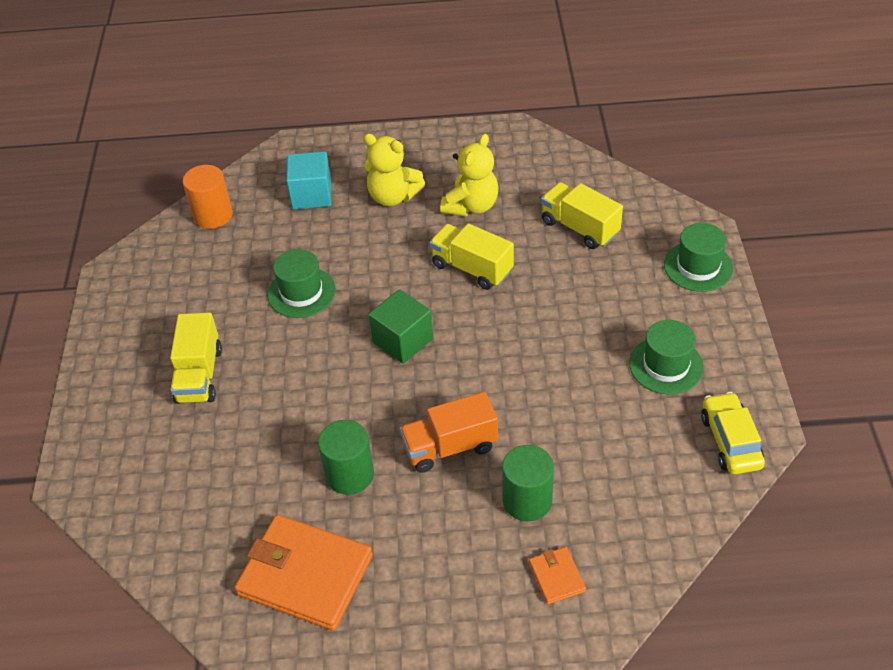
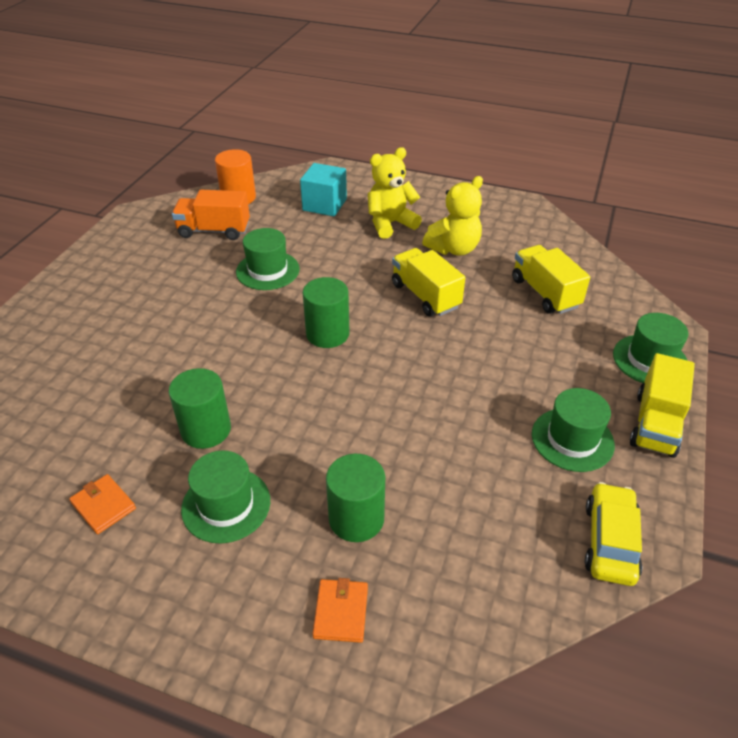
camera: 20 degrees right, 5 degrees down
(199, 375) = (142, 305): yellow truck -> yellow truck (655, 424)
(305, 575) = (103, 505): orange wallet -> orange wallet, size x0.45
(393, 196) = (390, 224): yellow teddy bear -> yellow teddy bear turned 105 degrees clockwise
(402, 340) = (327, 334): green cube -> green cylinder
(412, 532) = (226, 505): none -> green hat
(450, 446) = (312, 439): orange truck -> orange truck (214, 230)

